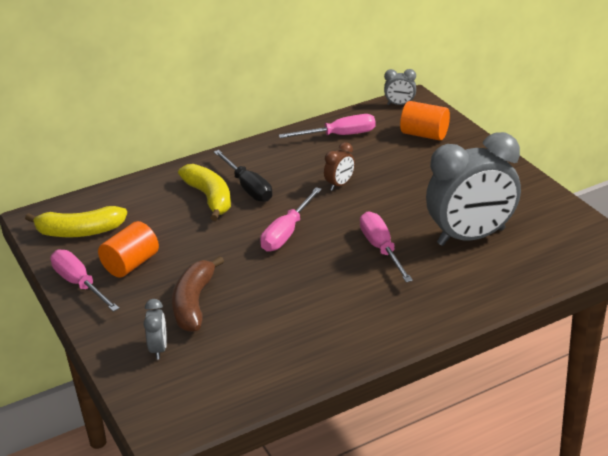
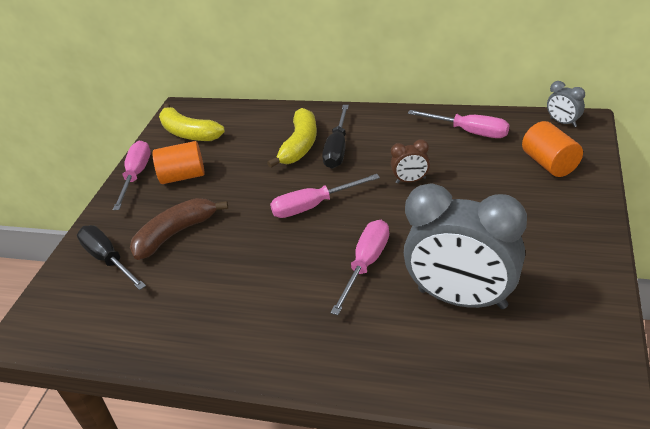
camera: 45 degrees right, 5 degrees up
(159, 349) = (108, 259): grey clock -> black screwdriver

